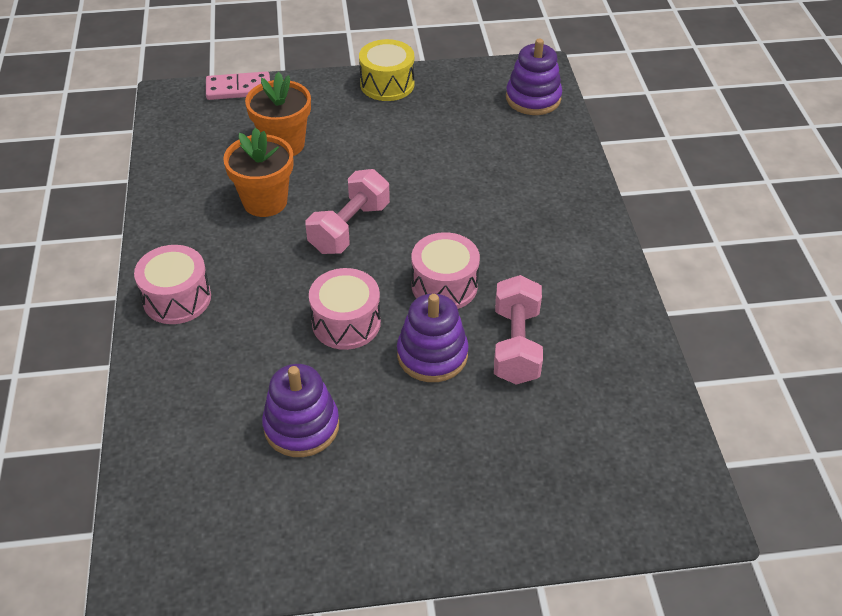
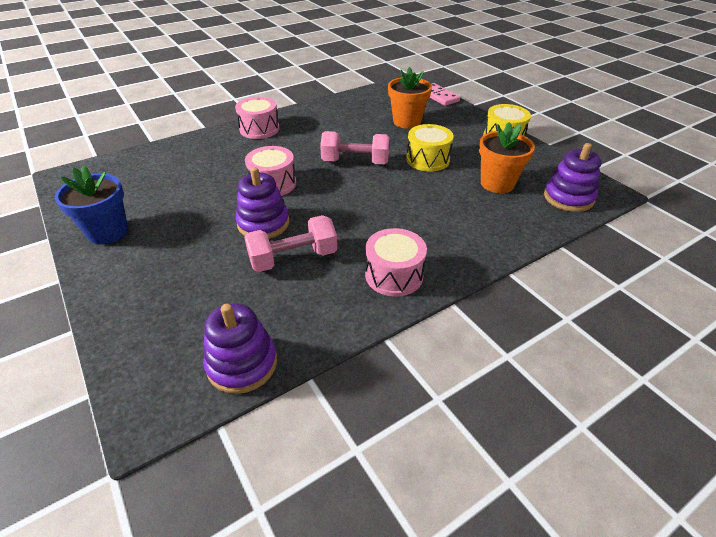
camera: 65 degrees right, 5 degrees down
(265, 201) = (353, 130): orange flower pot -> orange flower pot (497, 183)
(301, 426) = (182, 192): purple stacking toy -> purple stacking toy (242, 364)
(352, 529) = (108, 232): none -> blue flower pot
(390, 164) = (427, 159): none -> yellow drum
(444, 285) = (331, 211): pink drum -> pink drum (394, 275)

